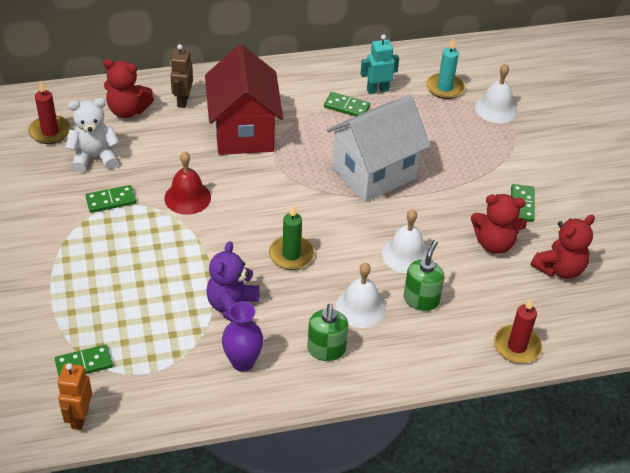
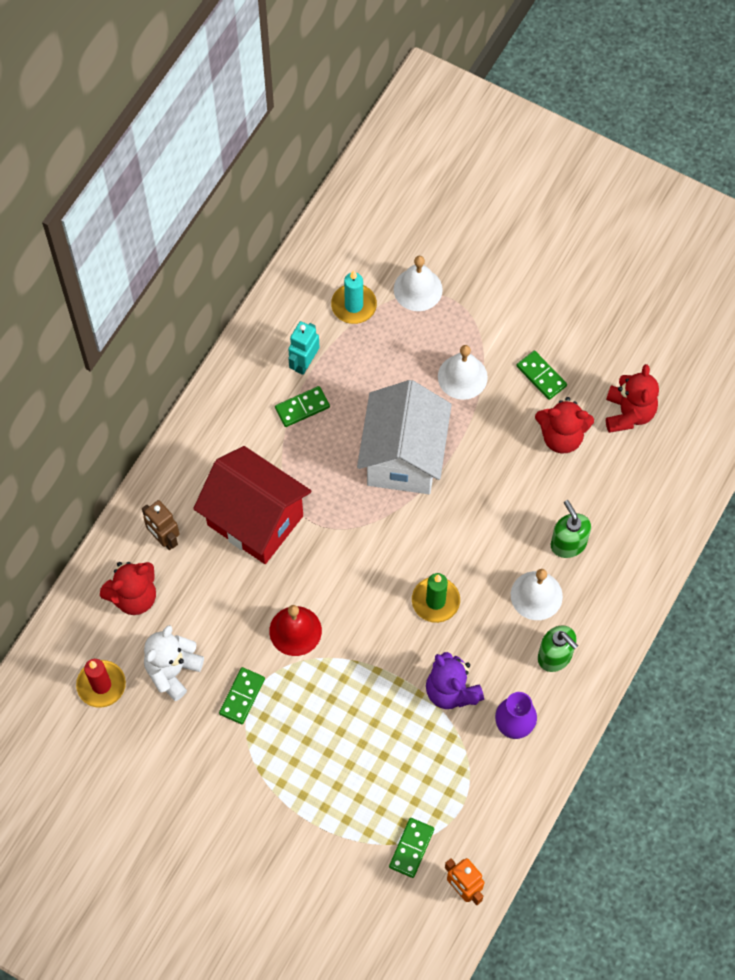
camera: 45 degrees left, 20 degrees up
(406, 255) = (513, 513): white bell -> white bell (462, 377)
(494, 243) = (561, 436): red teddy bear -> red teddy bear turned 45 degrees clockwise
(517, 346) = (671, 516): red candle -> none

